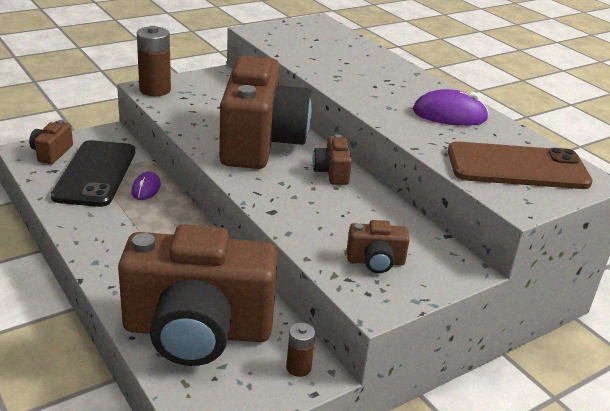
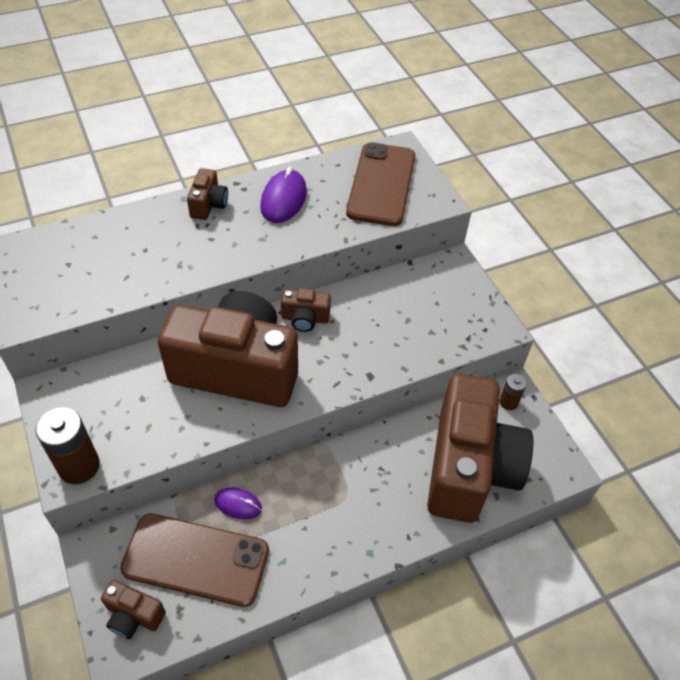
camera: 80 degrees left, 20 degrees up
(95, 174) = (196, 559): black phone -> brown phone
(375, 262) = (446, 316): brown camera -> brown camera (208, 205)

